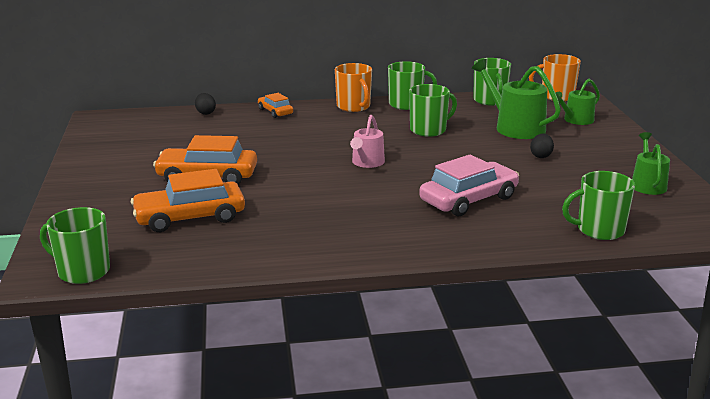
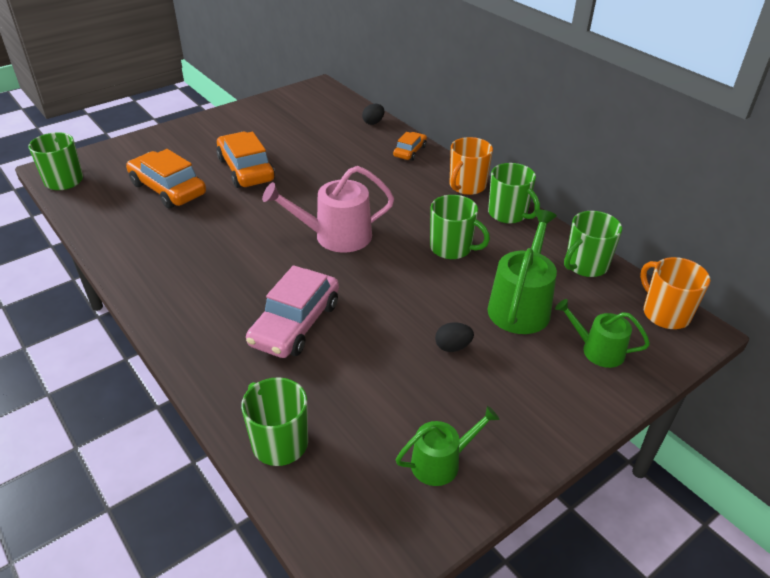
camera: 60 degrees right, 15 degrees up
(367, 163) = (336, 236): pink watering can -> pink watering can, size x1.62
(469, 199) = (295, 323): pink car -> pink car turned 90 degrees clockwise

